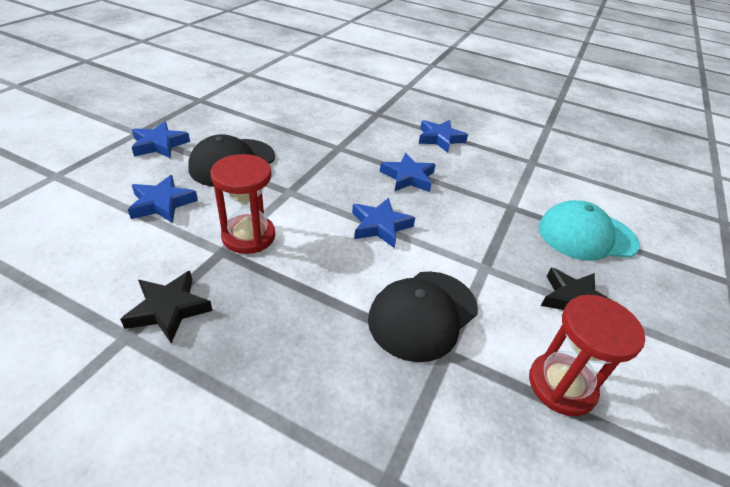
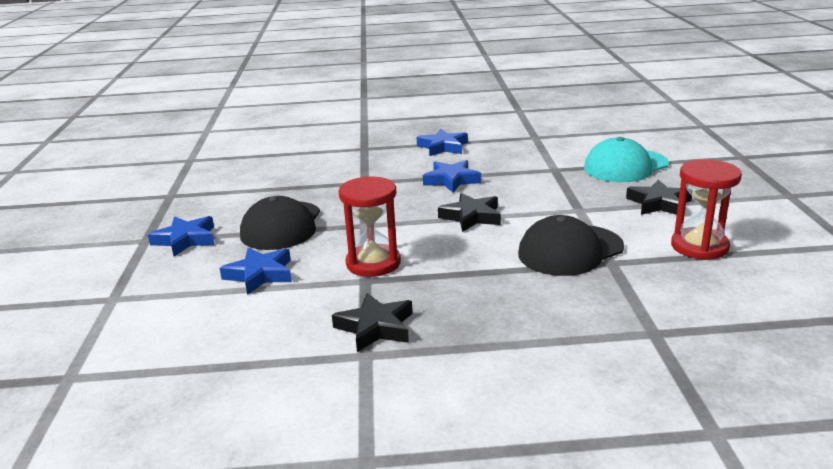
camera: 25 degrees left, 15 degrees down
(380, 226) = (471, 217): blue star -> black star
(423, 314) = (570, 250): black cap -> black cap turned 45 degrees clockwise

